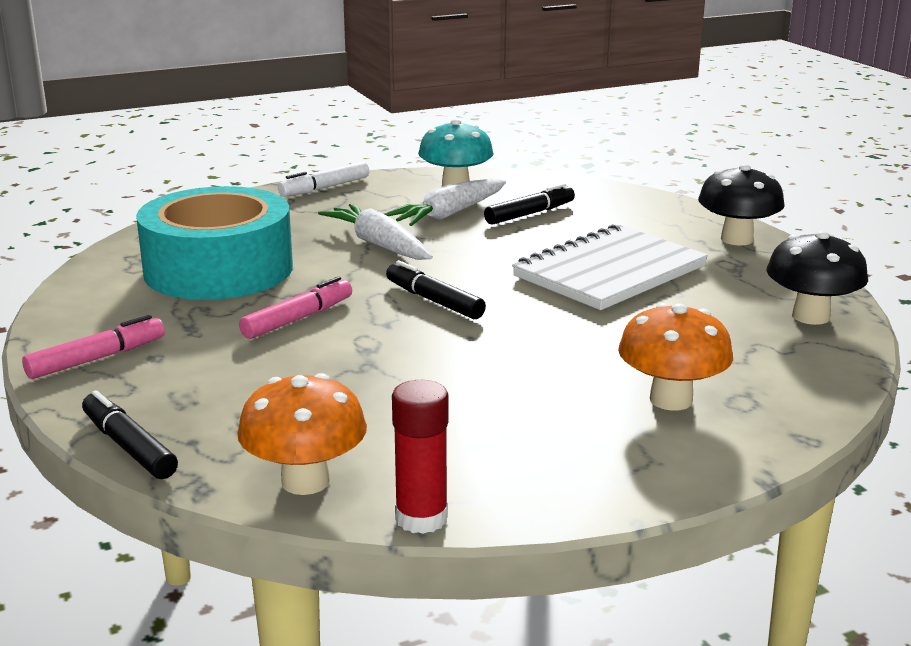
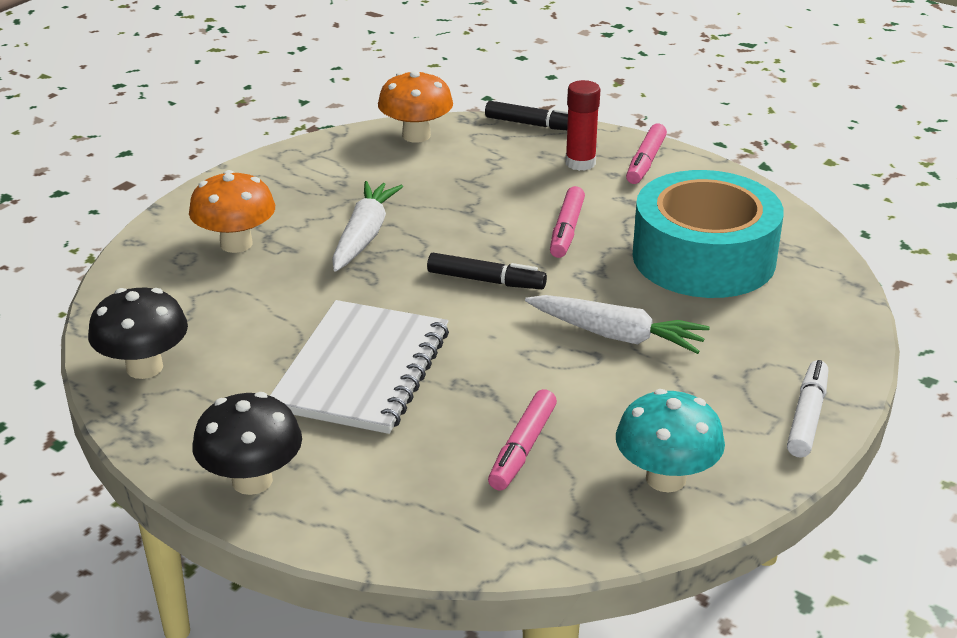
camera: 150 degrees right, 10 degrees up
(421, 518) = (337, 136): red glue stick -> red glue stick (580, 163)
(449, 214) = (608, 413): white carrot -> white carrot (364, 236)
(530, 214) = (522, 448): black marker -> pink marker

